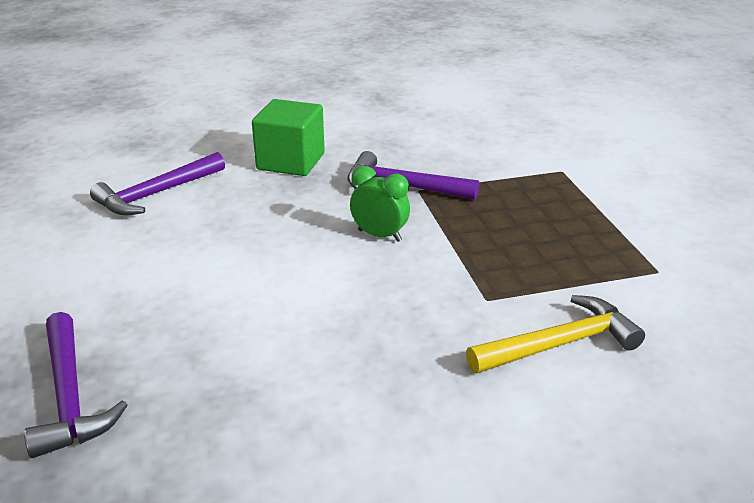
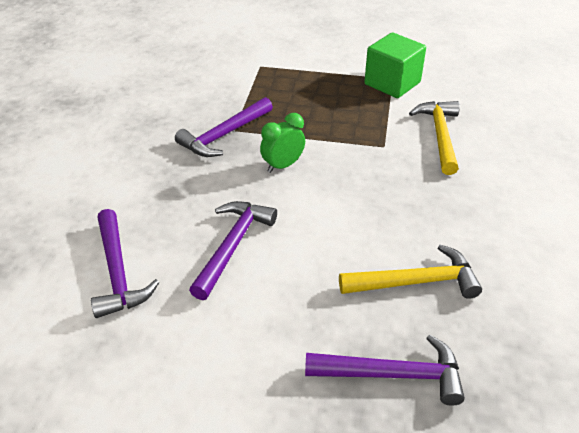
camera: 65 degrees left, 10 degrees up
(224, 241) = (232, 246): none -> purple hammer
(230, 383) = (416, 282): none -> yellow hammer
(290, 161) = (133, 178): green cube -> green cube (392, 83)

